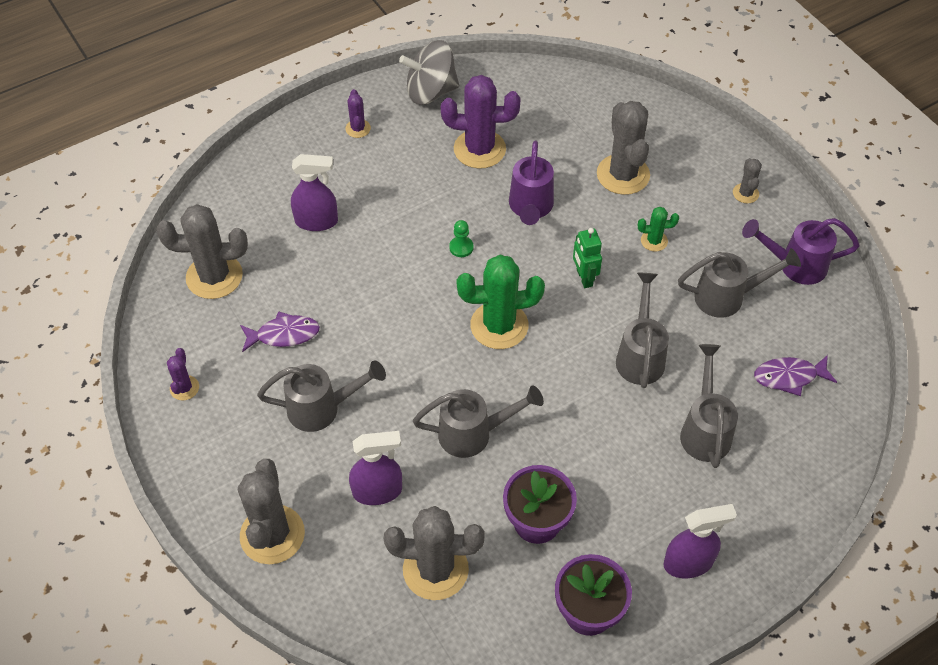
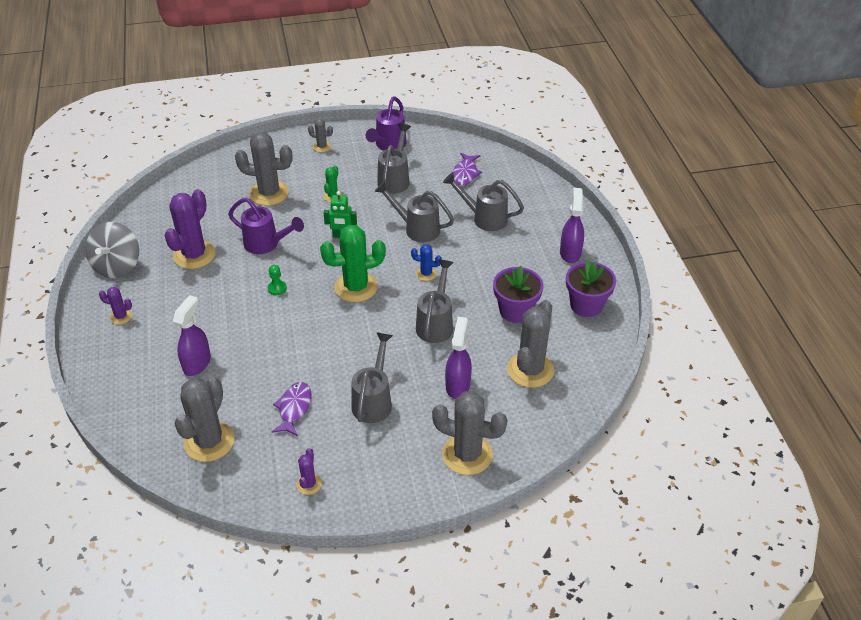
camera: 70 degrees left, 10 degrees down
(184, 388) = (309, 484): purple cactus -> purple cactus turned 75 degrees clockwise
(499, 325) = (356, 287): green cactus -> green cactus turned 60 degrees clockwise
(559, 394) = (426, 274): none -> blue cactus

